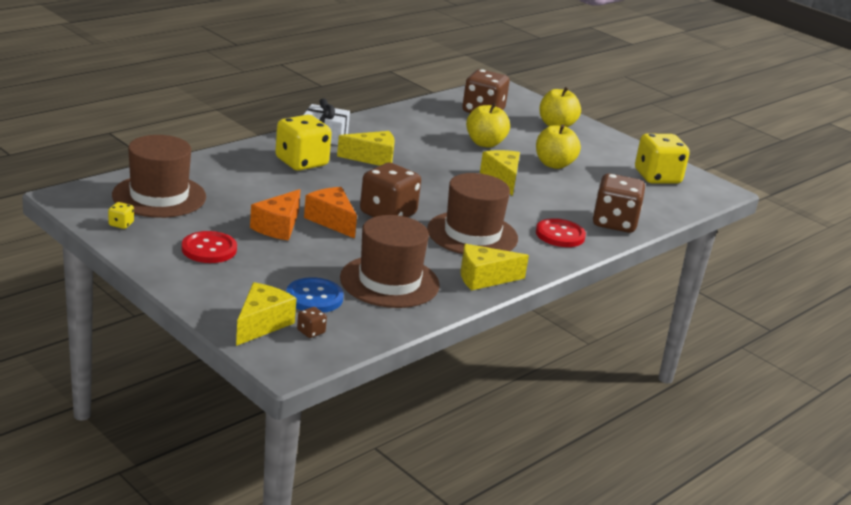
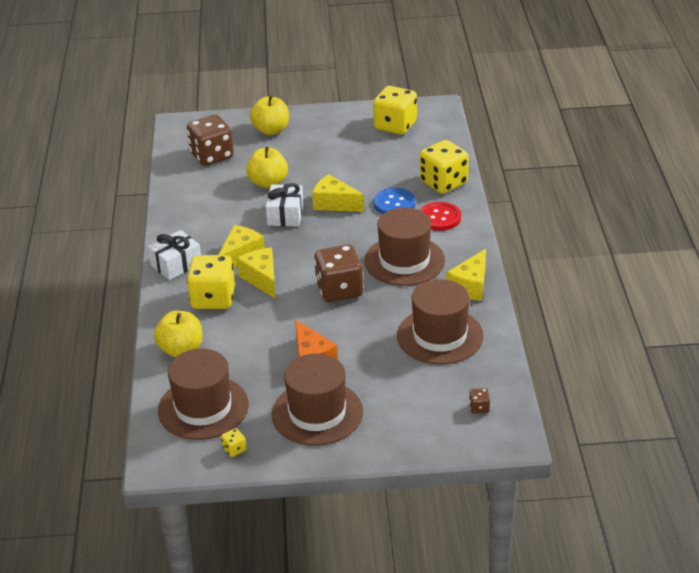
camera: 45 degrees left, 10 degrees up
(209, 249) = (317, 413): red button -> brown hat
(262, 324) = (450, 429): yellow cheese -> yellow cheese (261, 279)
(314, 297) = (433, 385): blue button -> blue button (394, 203)
(331, 221) = (325, 325): orange cheese -> none
(454, 162) = (285, 215): none -> white gift
(554, 164) = (333, 165): yellow apple -> yellow apple (181, 350)
(614, 223) = (443, 183): brown dice -> yellow dice

